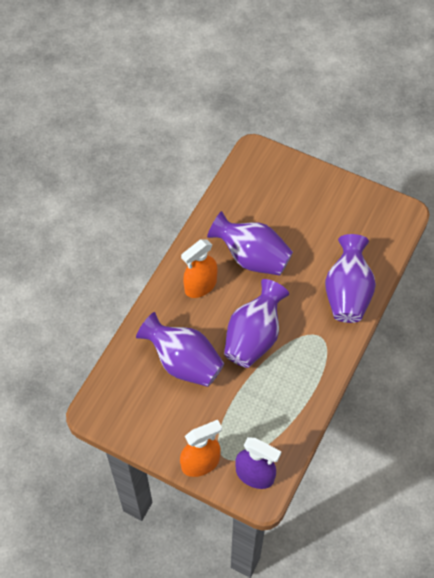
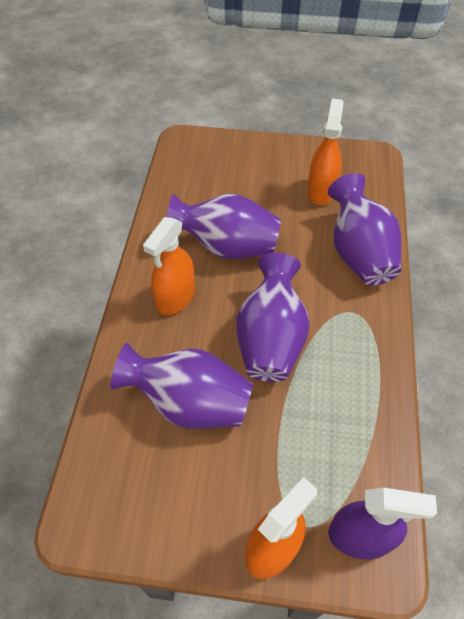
camera: 20 degrees left, 5 degrees down
(344, 232) = (321, 191): none -> orange spray bottle

